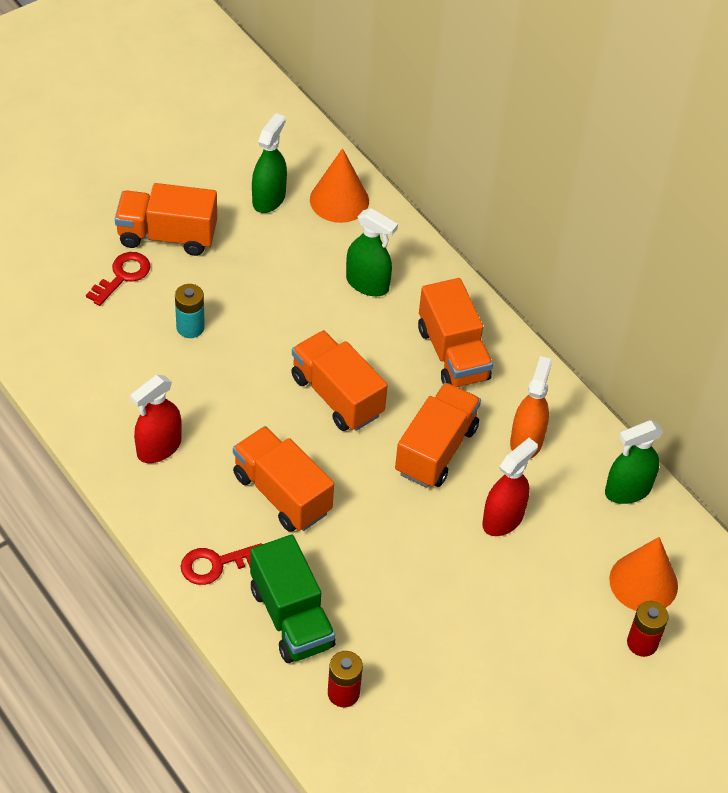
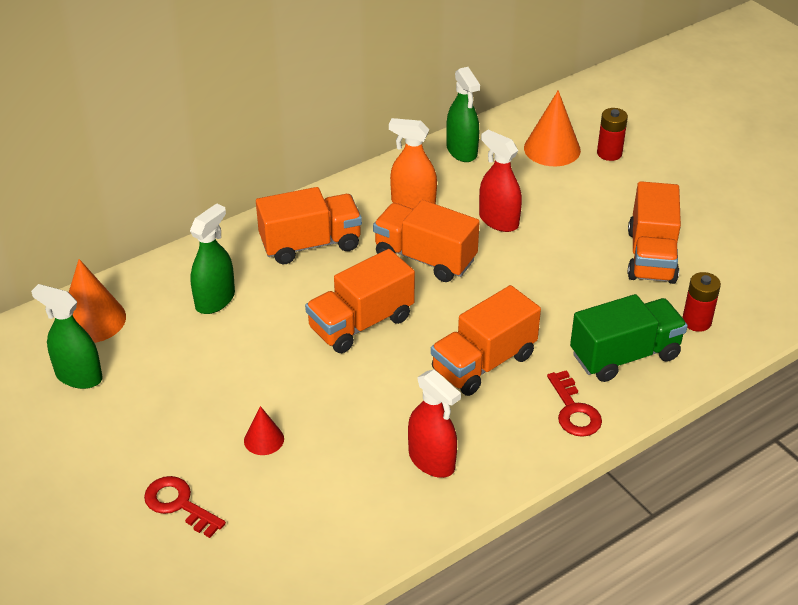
camera: 85 degrees left, 10 degrees down
(167, 236) = (121, 465): orange truck -> orange truck (651, 256)
(190, 327) = (264, 439): turquoise battery -> red cone

